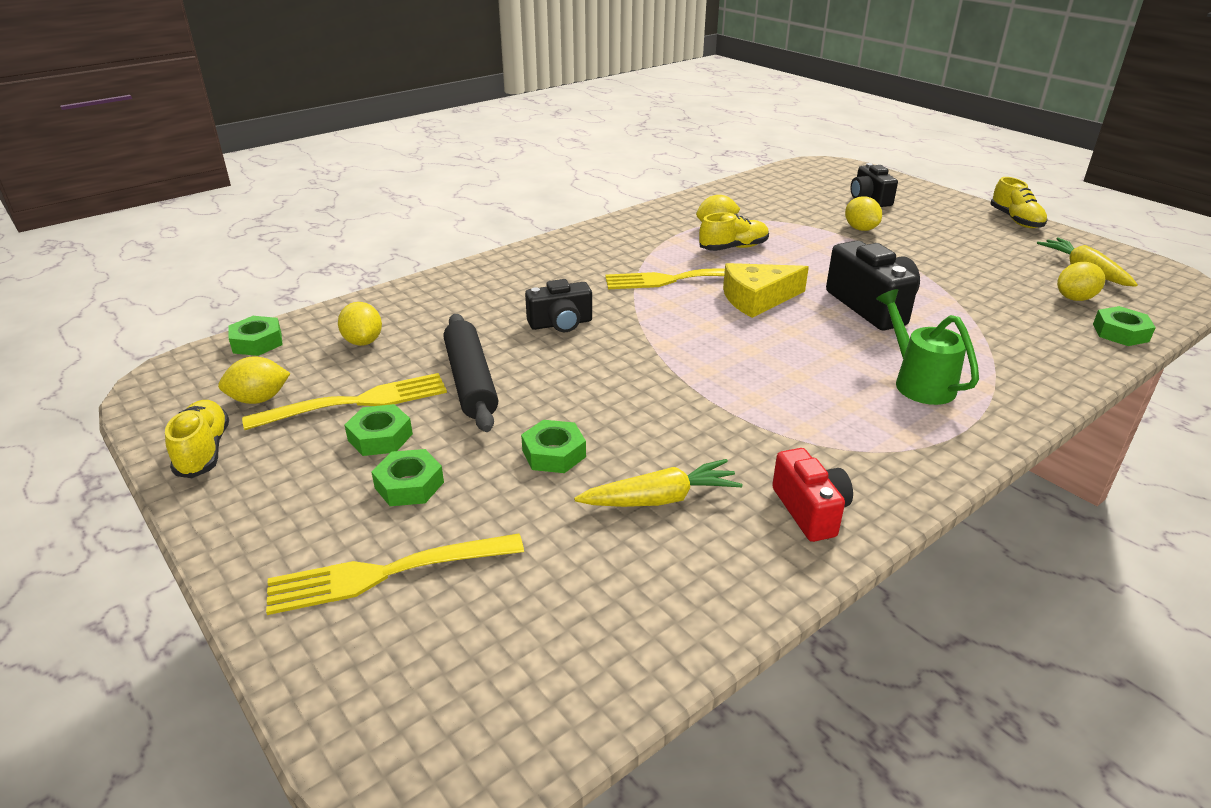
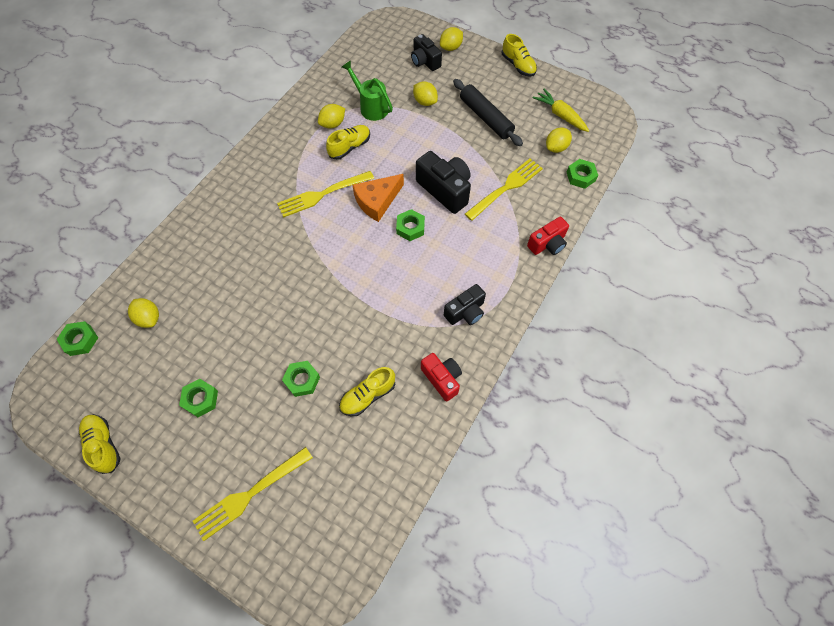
camera: 20 degrees left, 30 degrees up
(259, 399) = (112, 391): yellow lemon -> yellow lemon (451, 48)
(356, 402) = (172, 375): yellow fork -> yellow fork (506, 188)
(409, 485) = (234, 430): green nut -> green nut (410, 228)
(470, 381) = (232, 335): black rolling pin -> black rolling pin (485, 118)
(561, 324) = (266, 262): black camera -> black camera (465, 312)
(660, 499) = (368, 396): yellow carrot -> yellow shoe
(757, 299) = (377, 201): yellow cheese -> orange cheese
(918, 382) = (480, 256): green watering can -> green watering can (371, 107)
(1051, 392) = (547, 244): none -> red camera

